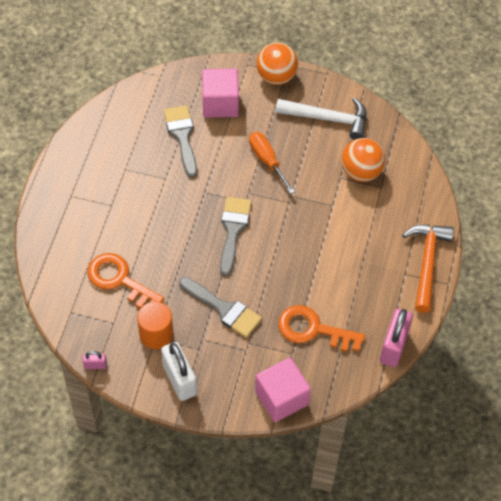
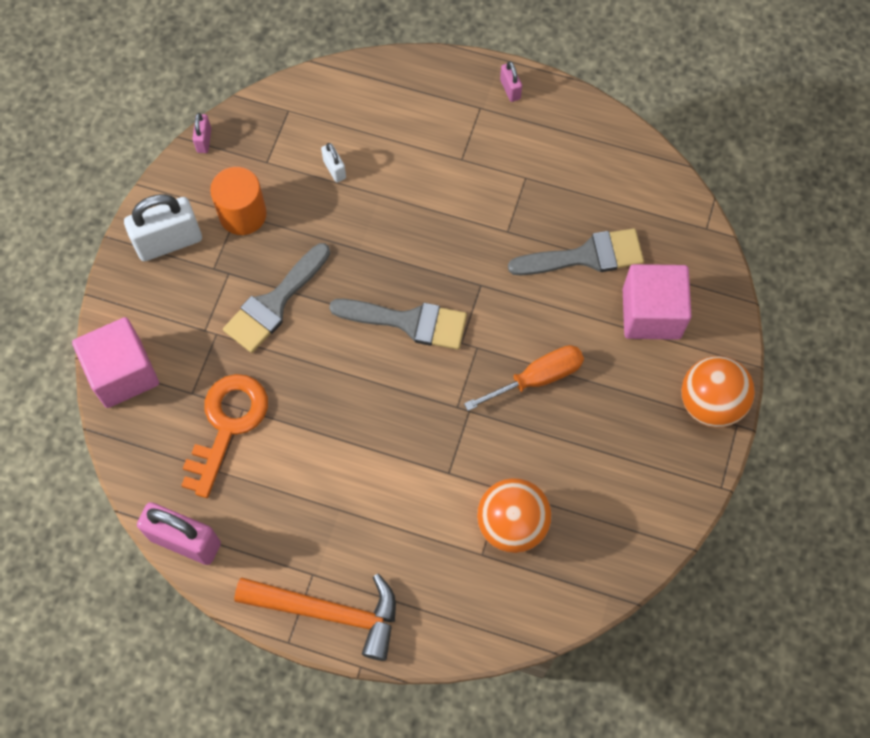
camera: 95 degrees right, 10 degrees up
(56, 179) = (510, 89): none -> pink padlock
(119, 280) = (334, 169): orange key -> white padlock
(328, 119) = (622, 480): white hammer -> none

